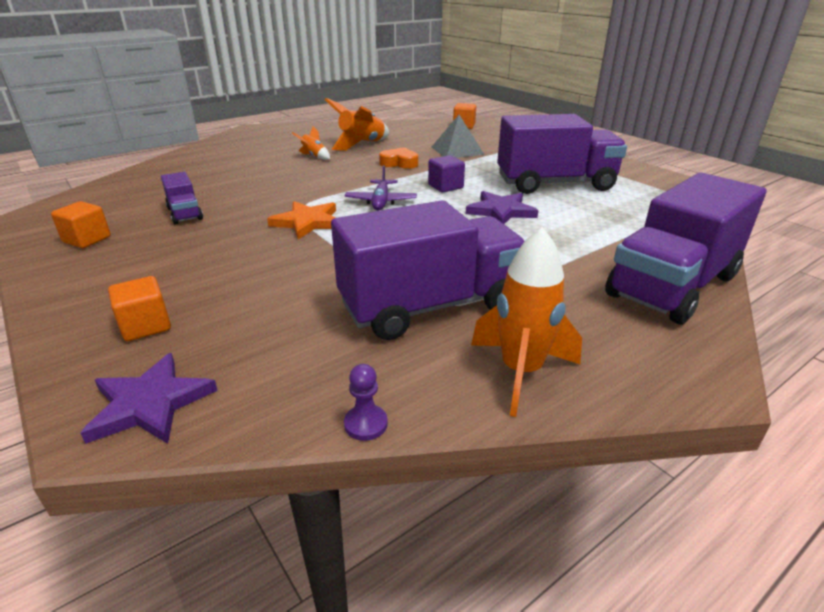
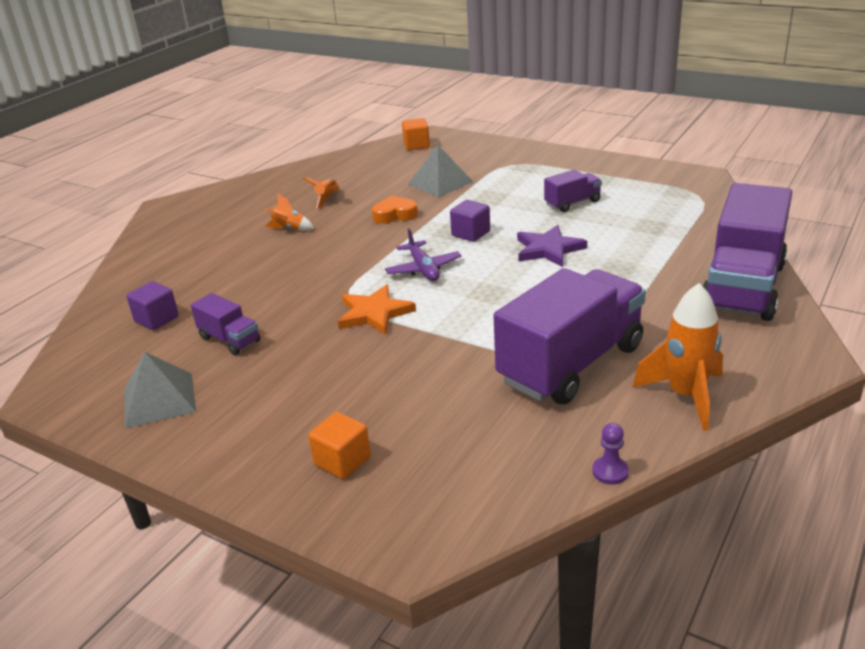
camera: 20 degrees left, 0 degrees up
(87, 239) = (159, 400): orange cube -> grey pyramid
(150, 404) = (429, 517): purple star -> none
(157, 189) = (157, 319): none -> purple cube
(362, 145) = (327, 199): orange rocket -> orange rocket, size x0.53
(555, 184) = (572, 203): purple truck -> purple truck, size x0.47

